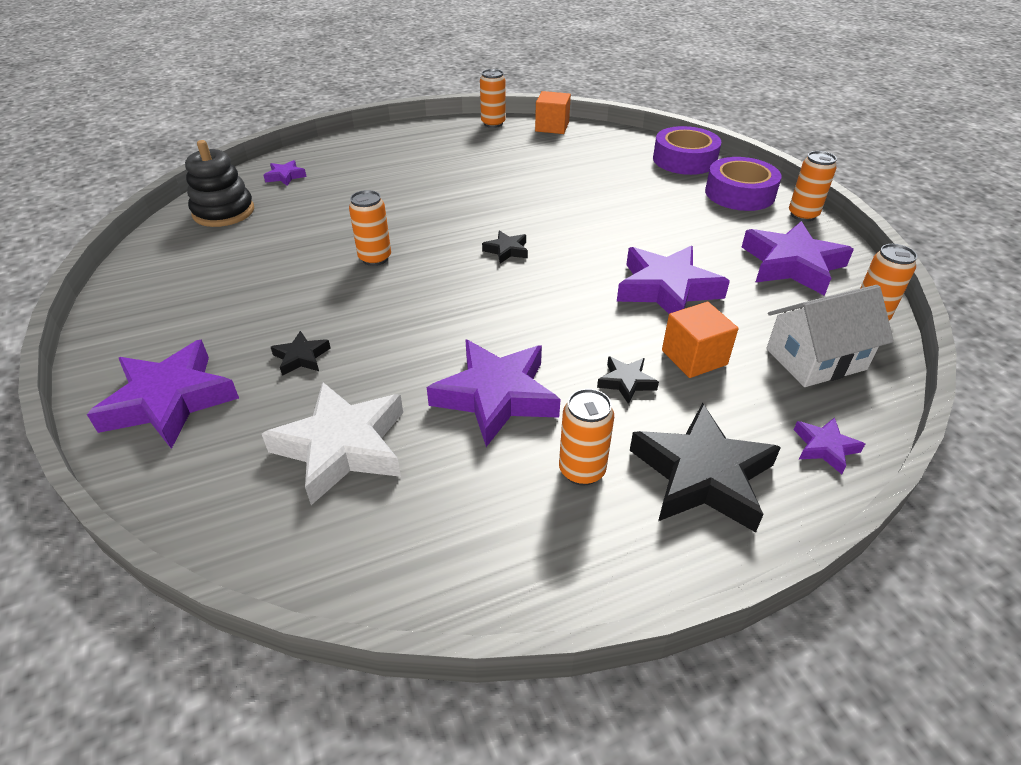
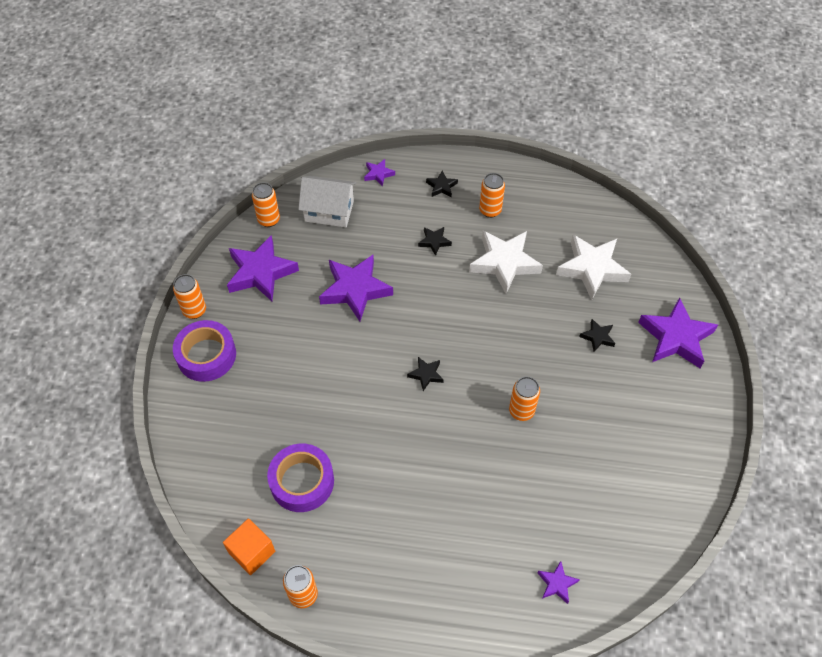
camera: 150 degrees left, 15 degrees up
(223, 212) = (624, 541): black stacking toy -> none
(496, 396) = (504, 263): purple star -> white star
(684, 160) = (194, 423): purple tape -> purple tape (302, 481)
(694, 357) = (387, 239): orange cube -> none
(702, 475) = (441, 186): black star -> black star, size x0.47

